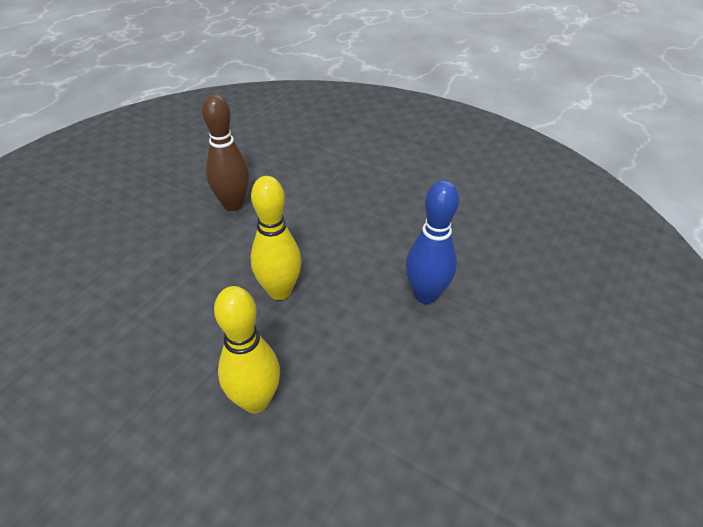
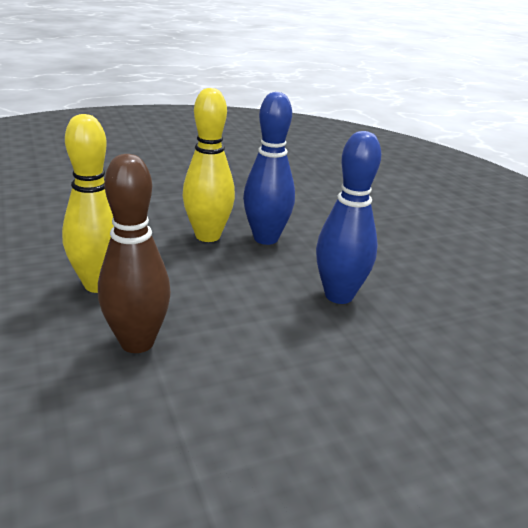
camera: 35 degrees right, 15 degrees down
(233, 204) = (240, 177): brown bowling pin -> brown bowling pin (137, 342)
(324, 267) = (266, 238): none -> blue bowling pin

